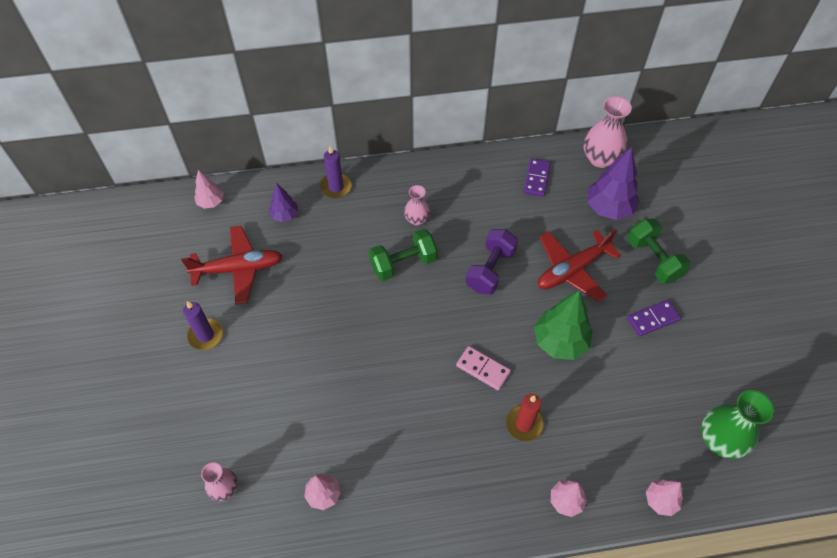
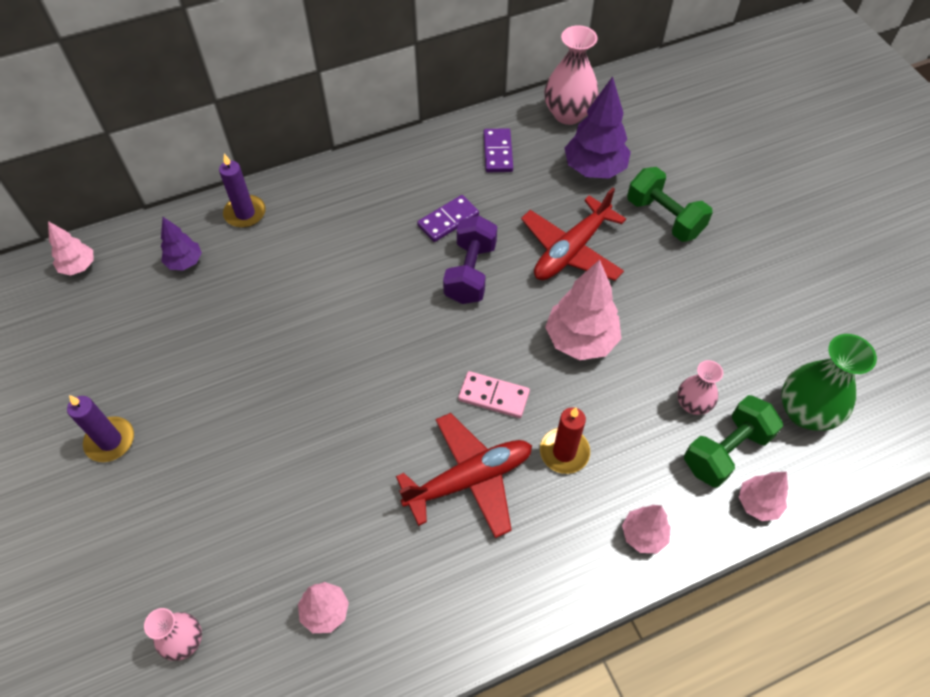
camera: 15 degrees left, 0 degrees up
(238, 269) = (137, 343): red plane -> red plane (469, 479)
(403, 263) = (357, 289): green dumbbell -> green dumbbell (726, 451)
(417, 219) = (361, 231): pink vase -> pink vase (692, 404)
(560, 342) = (580, 340): green tree -> pink tree
(653, 319) = (684, 287): purple domino -> purple domino (448, 220)

